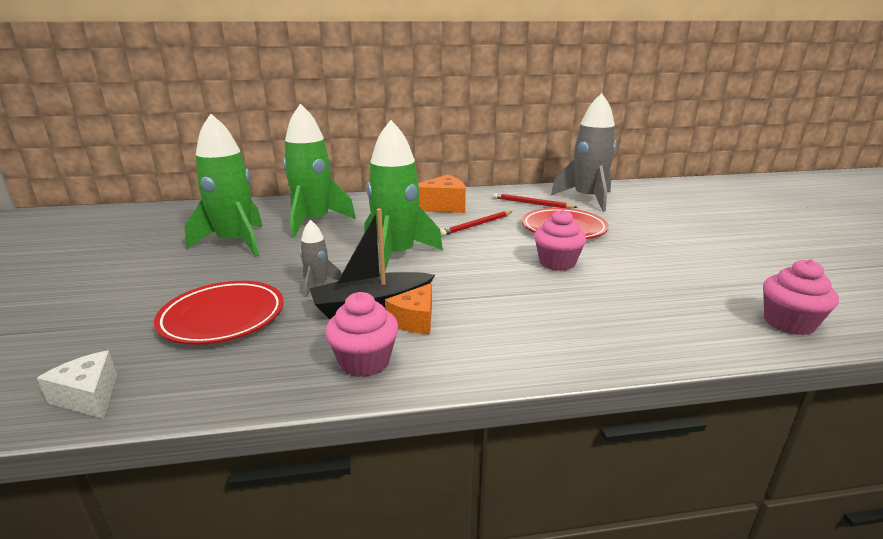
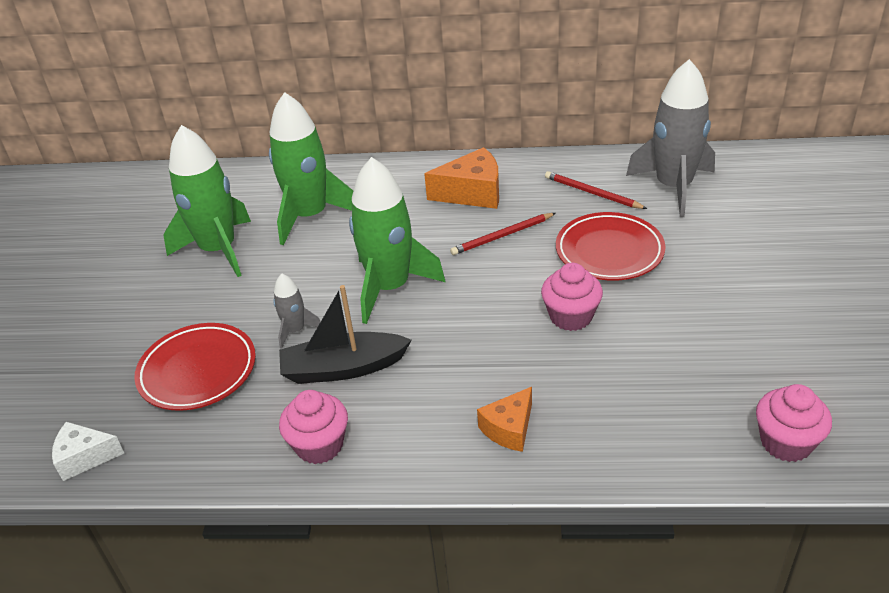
camera: 15 degrees right, 15 degrees up
(89, 396) = (85, 457): white cheese -> white cheese turned 60 degrees counterclockwise
(415, 320) = (381, 394): orange cheese -> orange cheese (509, 429)

